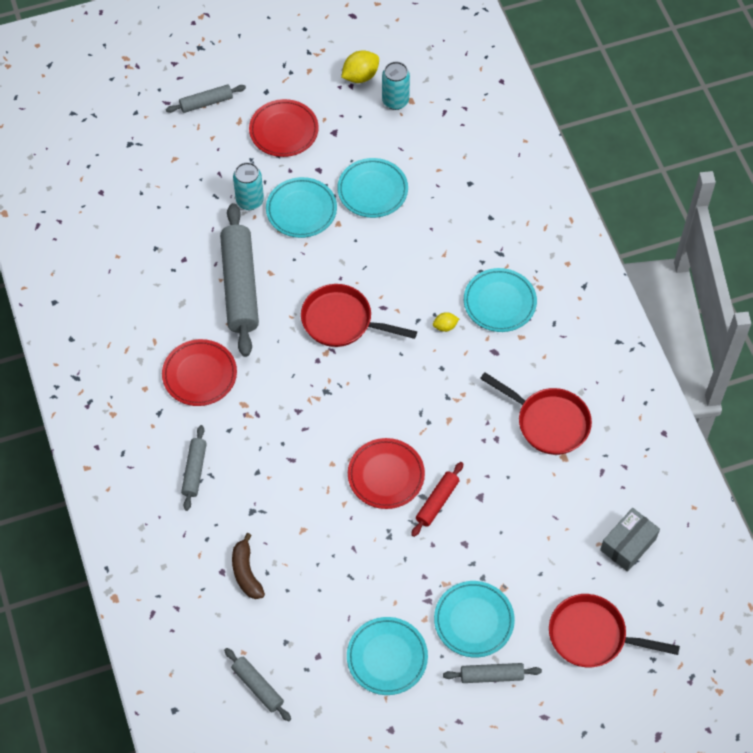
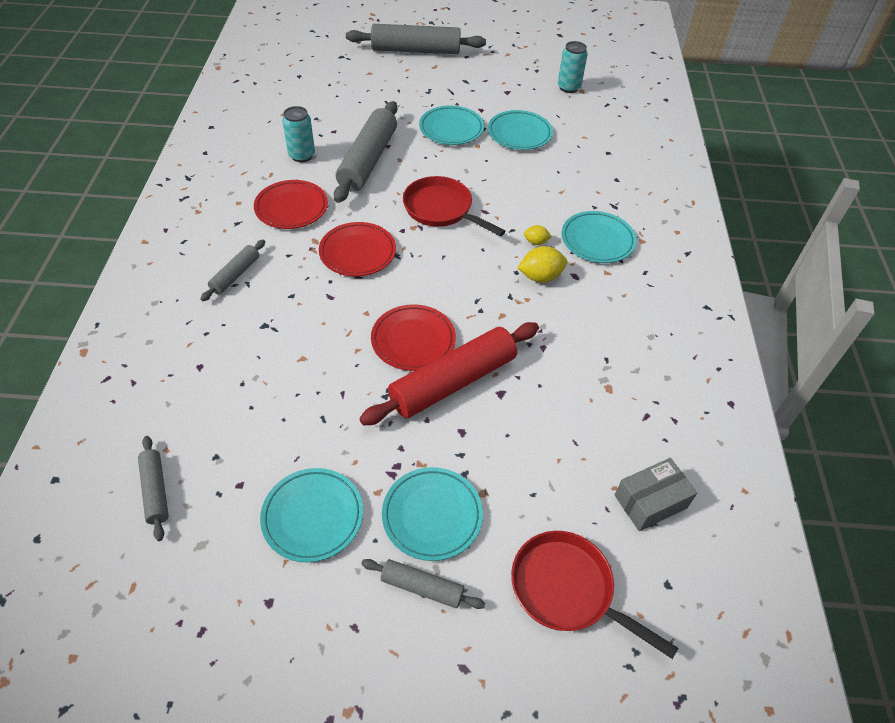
camera: 20 degrees right, 10 degrees down
(206, 102) = (416, 50): grey rolling pin -> grey rolling pin, size x1.98
(246, 572) = (222, 376): brown banana -> none
(250, 201) = (412, 112): turquoise can -> turquoise can (302, 155)
(284, 131) = (466, 80): red plate -> red plate (357, 252)
(360, 76) = (547, 67): yellow lemon -> yellow lemon (540, 277)
(437, 502) = (452, 382): red rolling pin -> red rolling pin, size x1.98
(548, 422) = (605, 351): red pan -> none

